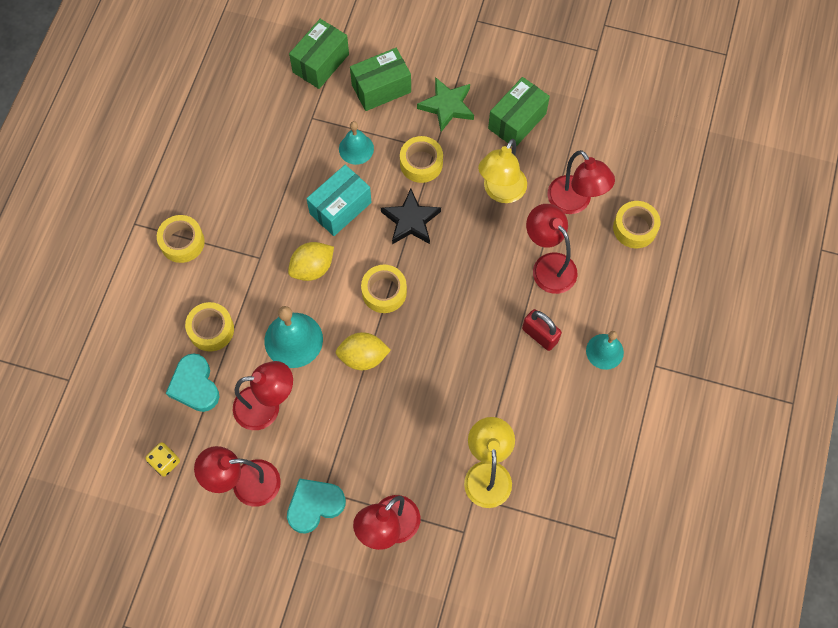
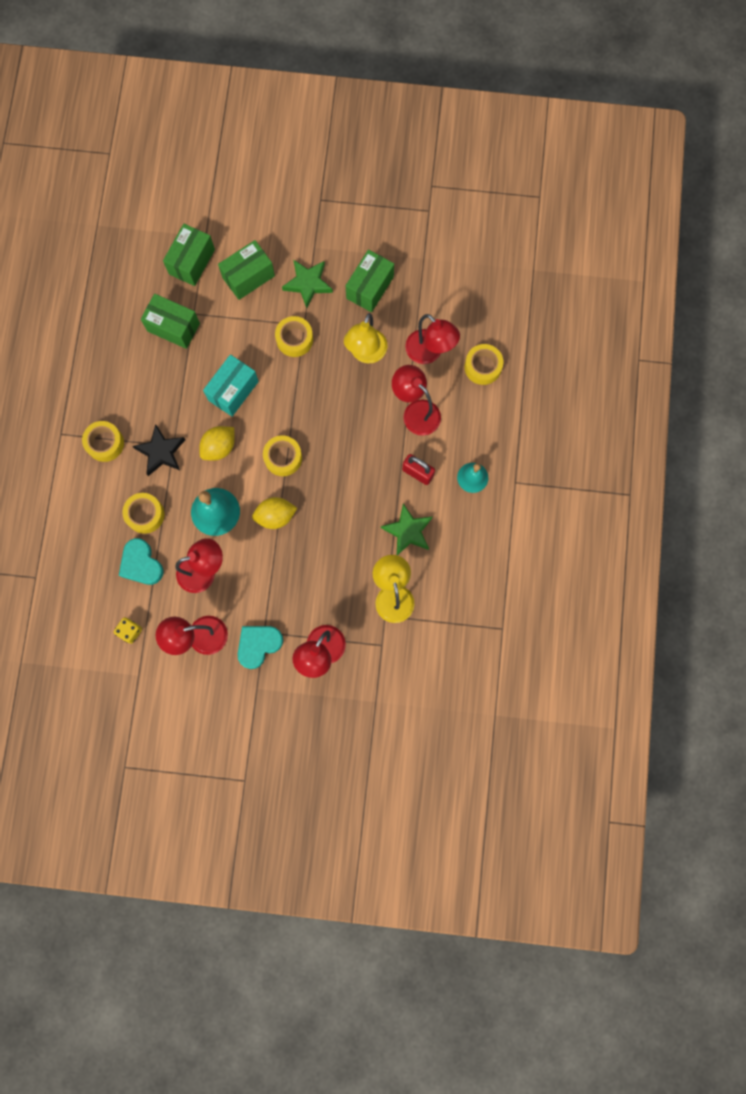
camera: 10 degrees left, 10 degrees up
(286, 129) = (173, 327): none -> green box
(356, 148) = (237, 335): turquoise bell -> none
(411, 220) = (294, 392): black star -> black star (161, 452)
(517, 401) = (408, 531): none -> green star

